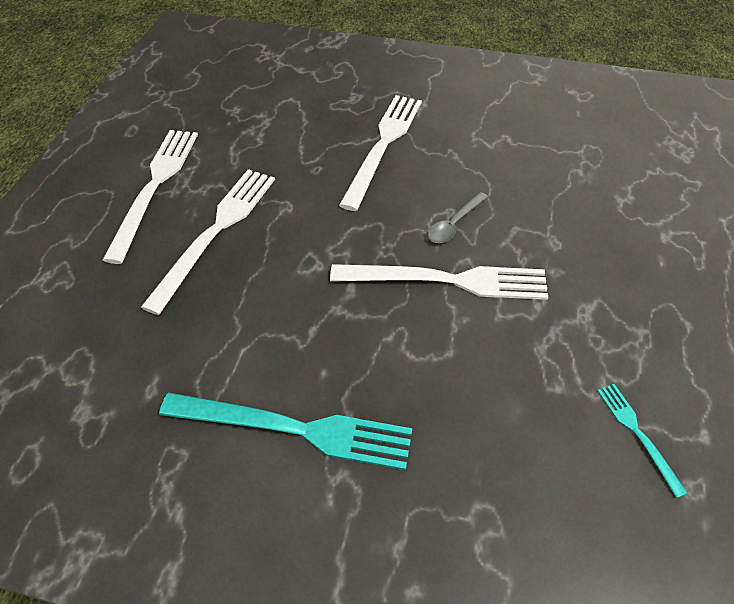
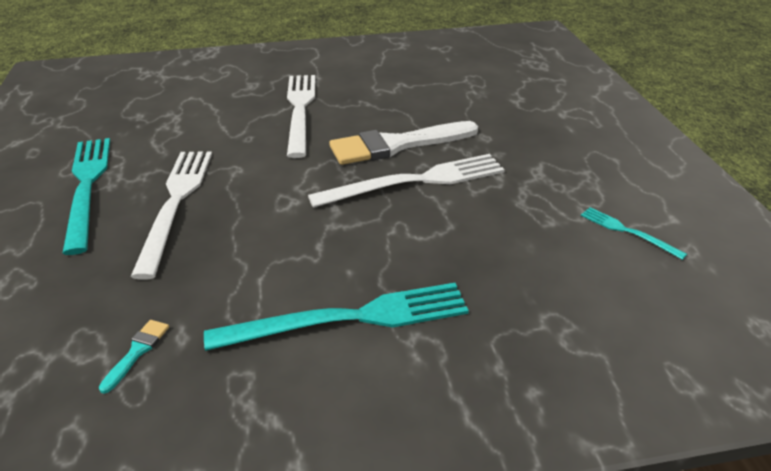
camera: 25 degrees left, 15 degrees down
(111, 391) = (137, 352): none -> turquoise brush
(155, 187) = (87, 187): white fork -> turquoise fork
(454, 224) = (396, 145): grey spoon -> white brush

